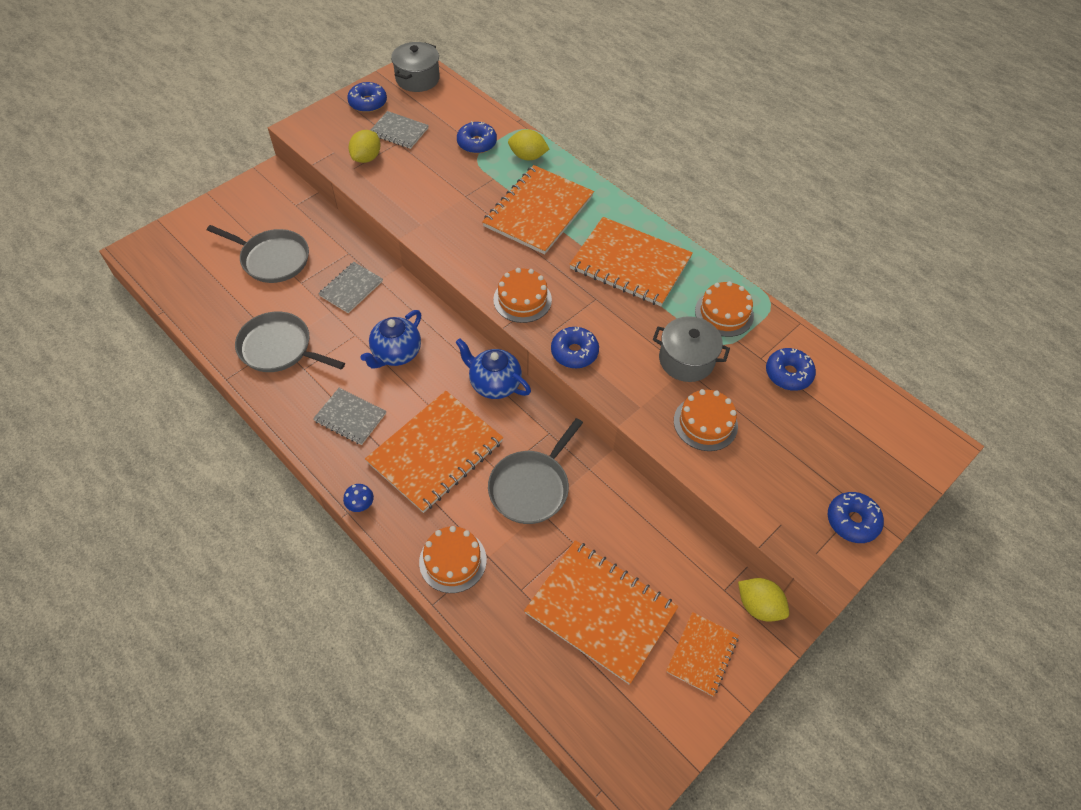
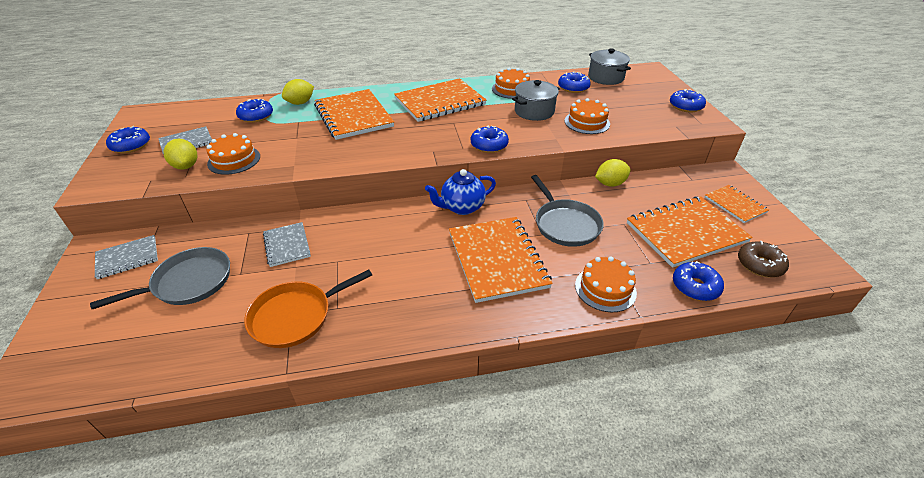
camera: 55 degrees left, 15 degrees down
(279, 348) = (295, 316): grey pan -> orange pan
(350, 417) = (419, 296): grey notebook -> grey notebook (127, 258)
(360, 504) = (515, 324): blue mushroom -> none
(396, 354) = (383, 245): blue teapot -> none
(417, 79) = (151, 117): grey pot -> grey pot (606, 77)
(509, 644) = (695, 286): none -> blue donut
(522, 299) = (421, 148): orange cake -> orange cake (234, 160)
(592, 705) = (759, 265): none -> brown donut
(758, 606) = (709, 172): yellow lemon -> yellow lemon (610, 184)

